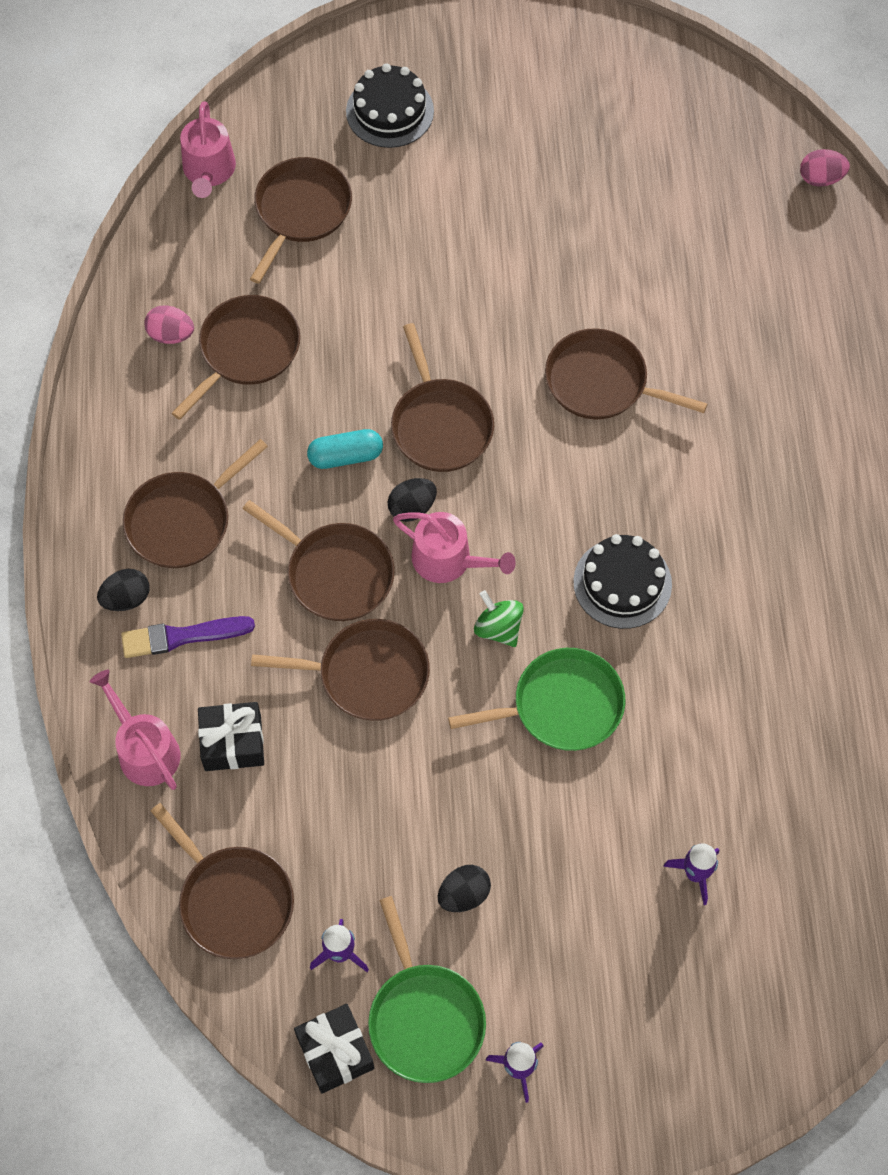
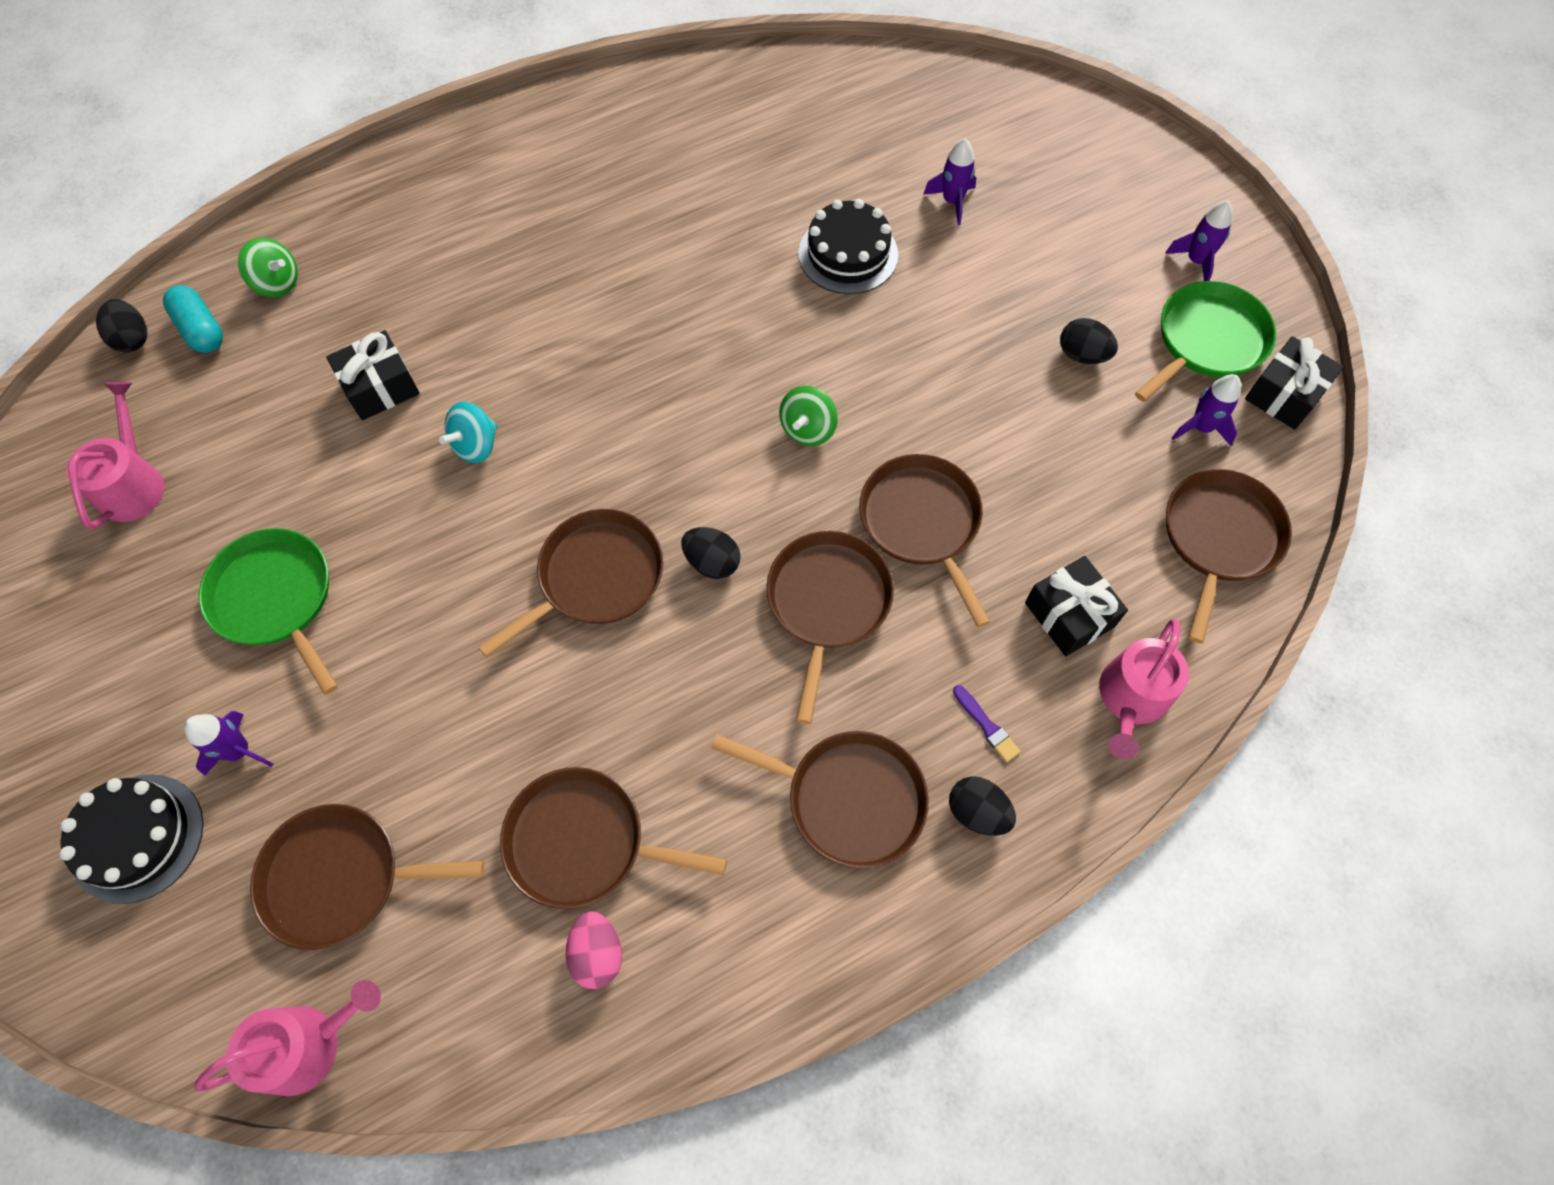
camera: 115 degrees left, 0 degrees up
(182, 636) = (986, 725): purple brush -> purple brush, size x0.55
(345, 456) = (679, 658): turquoise capsule -> turquoise capsule (201, 330)
(420, 176) = (239, 751): none -> purple rocket
(448, 560) = (756, 503): pink watering can -> pink watering can (133, 483)
(562, 705) = (857, 348): green pan -> green pan (276, 598)
(601, 382) = (476, 445): brown pan -> turquoise spinning top
(622, 583) = (704, 346): black cake -> black cake (848, 254)
(692, 333) = (380, 387): none -> black gift
(821, 178) = (133, 339): pink egg -> black egg
(838, 287) = (277, 283): none -> green spinning top

